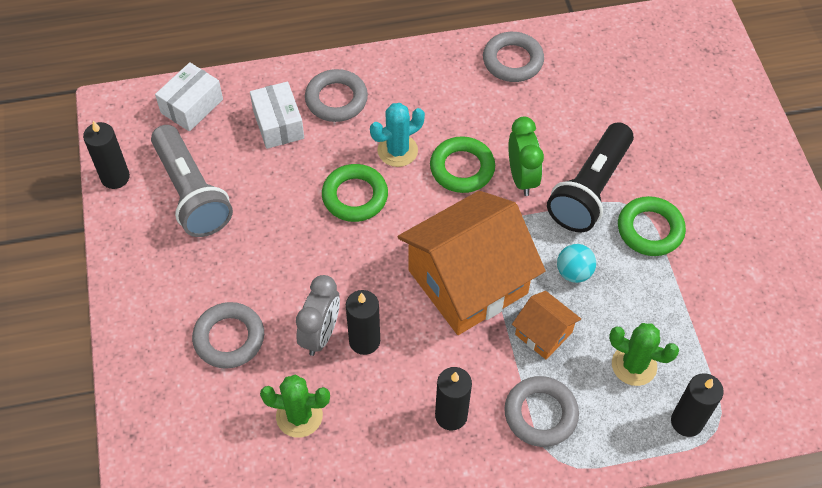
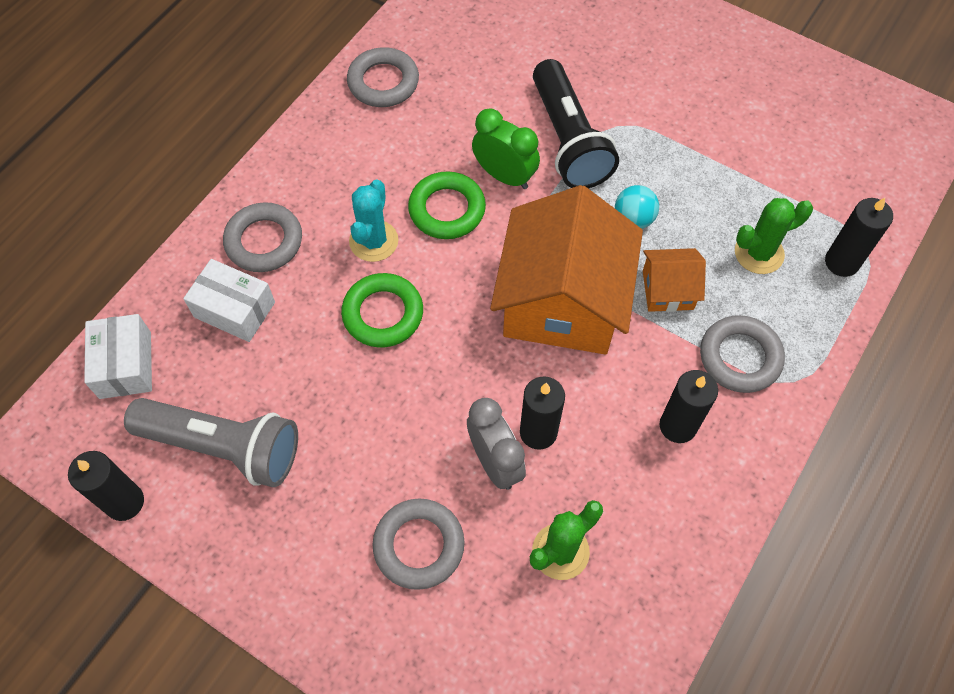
camera: 45 degrees left, 5 degrees up
(650, 229) = (648, 134): green ring -> none

